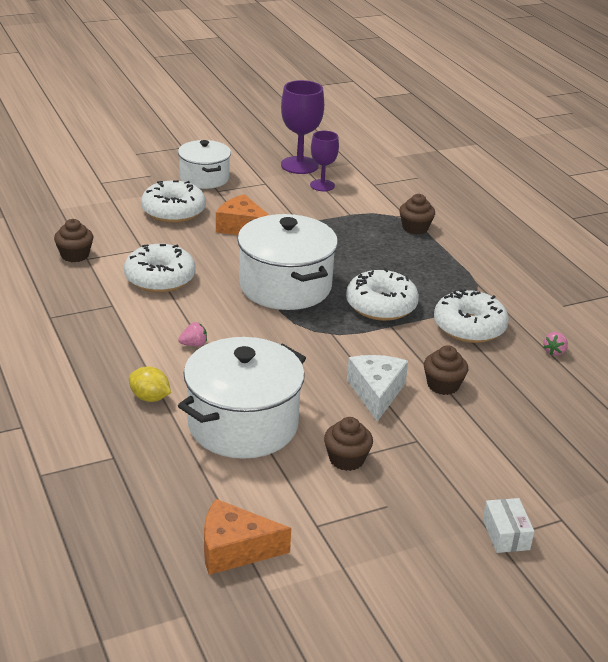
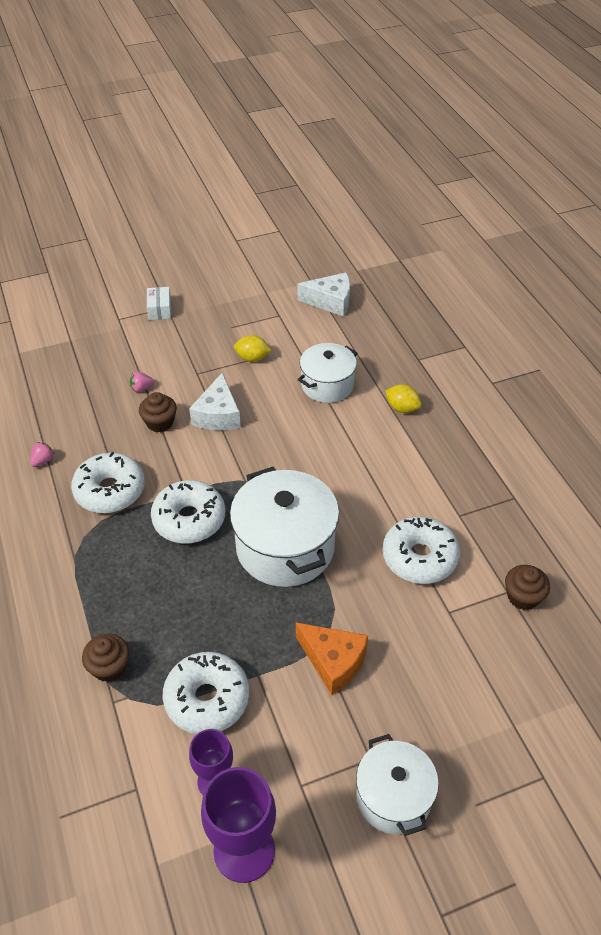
camera: 175 degrees left, 15 degrees up
(173, 211) = (425, 697): white donut -> white donut (207, 699)
(194, 344) = (373, 465): pink strawberry -> pink strawberry (142, 388)
(235, 549) = (330, 301): orange cheese -> white cheese
(243, 424) = (327, 385): white pot -> white pot, size x0.62
(346, 459) = (252, 358): brown cupcake -> yellow lemon

